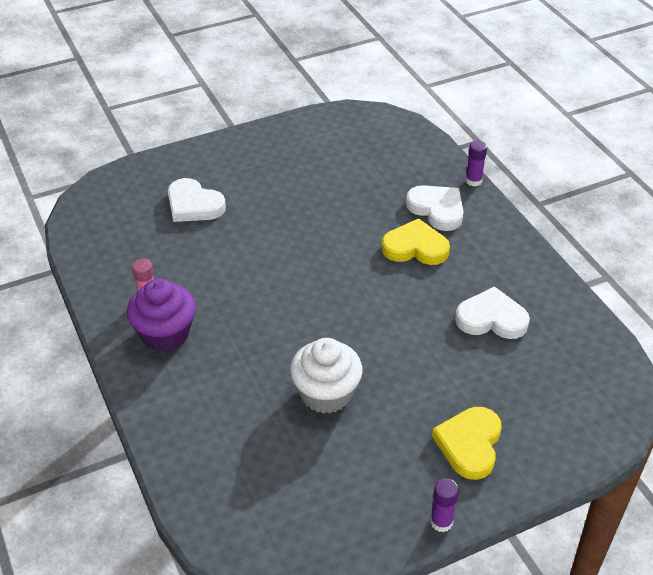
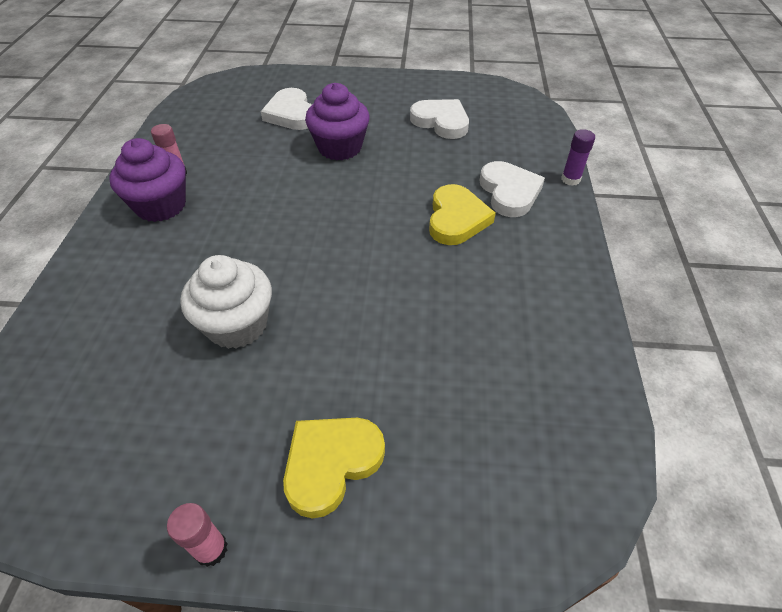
camera: 30 degrees right, 5 degrees up
(269, 221) = (340, 147): none -> purple cupcake
(415, 247) = (456, 219): yellow heart -> yellow heart turned 60 degrees clockwise
(441, 522) = (211, 549): purple glue stick -> pink glue stick
(491, 318) = (479, 324): white heart -> white heart (441, 122)

